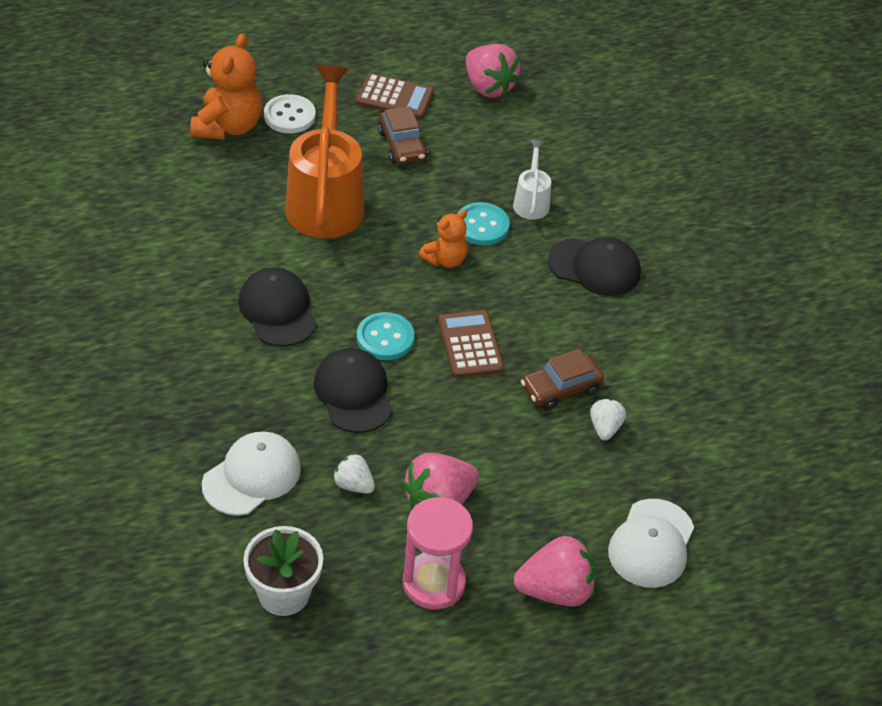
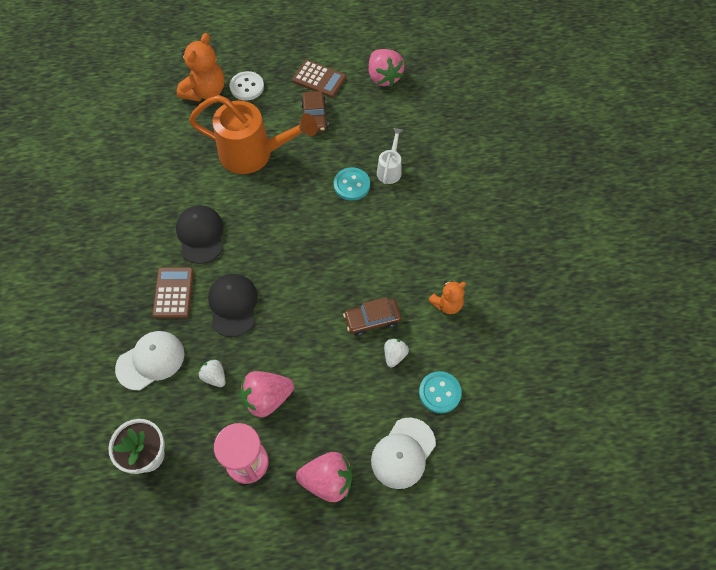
camera: 15 degrees right, 15 degrees up
(325, 200) = (253, 154): orange watering can -> orange watering can turned 90 degrees clockwise
(385, 338) = (265, 265): turquoise button -> turquoise button (439, 392)
(445, 259) = (320, 208): orange teddy bear -> orange teddy bear (447, 304)
(470, 345) = (320, 277): brown calculator -> brown calculator (173, 293)
(594, 267) = (420, 226): black cap -> none

